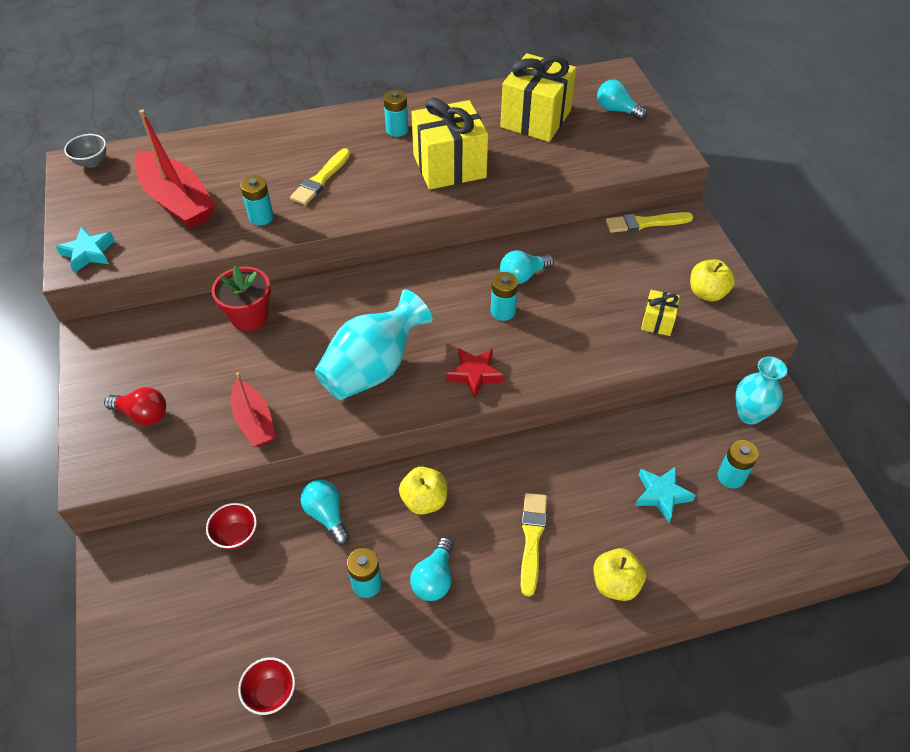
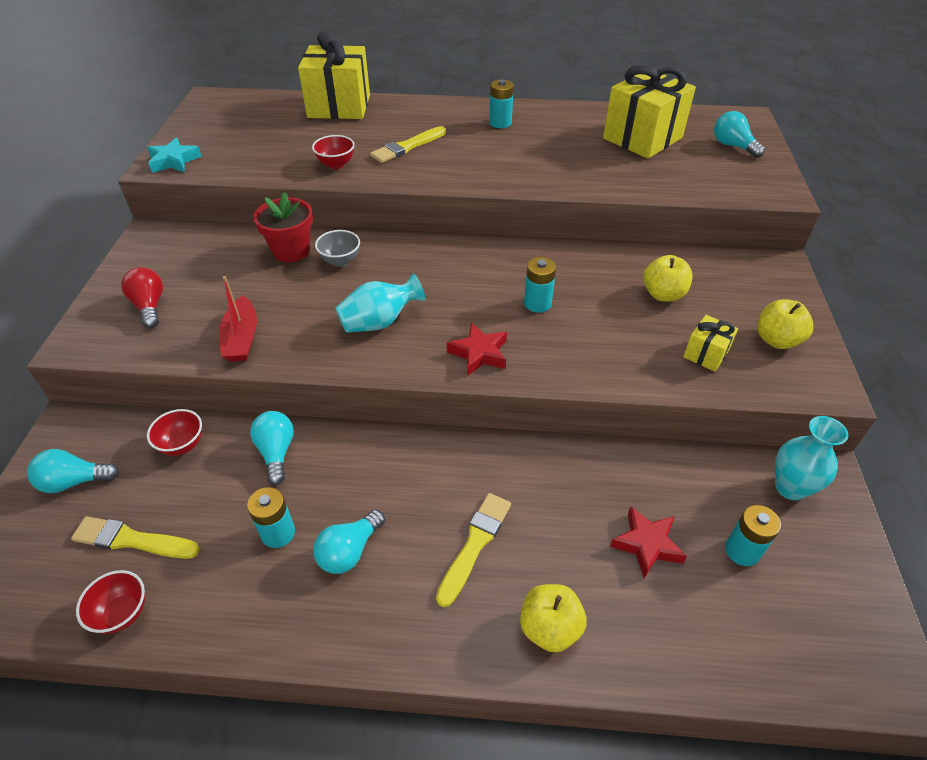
camera: 20 degrees right, 5 degrees down
(92, 162) = (222, 99): grey bowl -> grey bowl (340, 261)
(143, 414) = (150, 306): red light bulb -> red light bulb turned 150 degrees counterclockwise
(177, 201) = (272, 138): red boat -> none
(261, 217) = (336, 164): turquoise battery -> red bowl
(373, 368) = (379, 322): turquoise vase -> turquoise vase, size x0.65
(424, 500) = (379, 468): yellow apple -> yellow apple (663, 294)
(449, 166) = (535, 159): yellow gift -> yellow gift (339, 106)
(523, 276) = (574, 277): turquoise light bulb -> turquoise light bulb (74, 481)
(645, 223) = (729, 259): yellow brush -> yellow brush (132, 540)
(661, 495) = (647, 544): turquoise star -> red star

